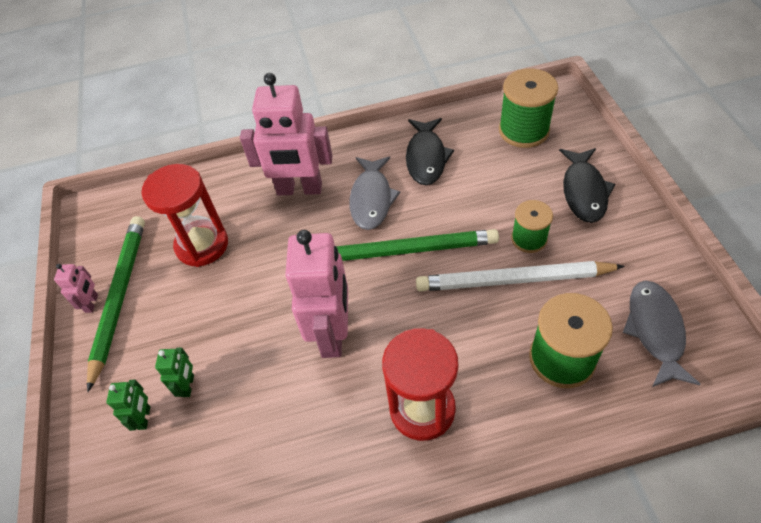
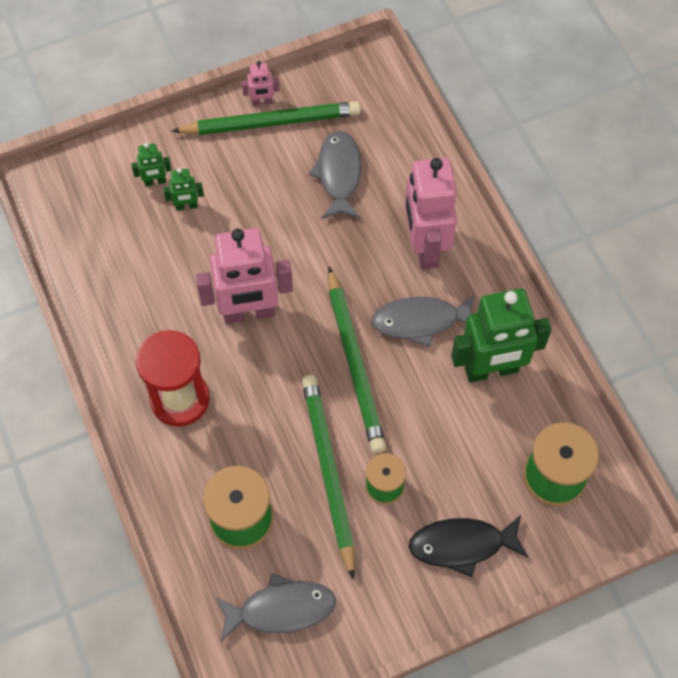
camera: 75 degrees right, 10 degrees up
(202, 245) = (339, 174): red hourglass -> grey fish
(426, 158) = (491, 370): black fish -> green robot
(513, 280) = (328, 472): white pencil -> green pencil

